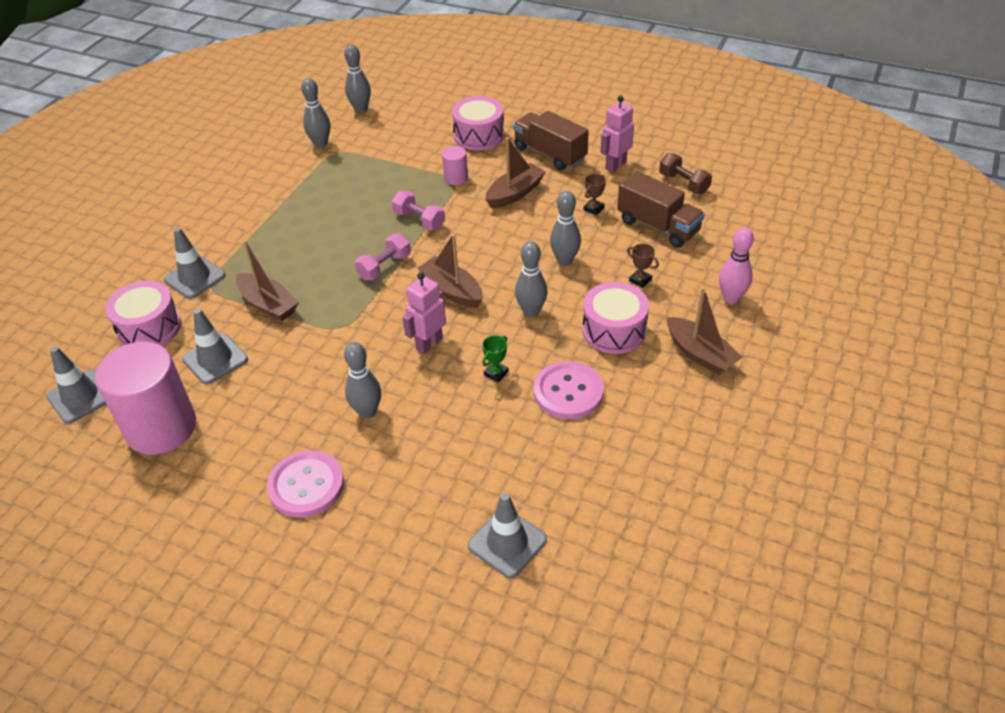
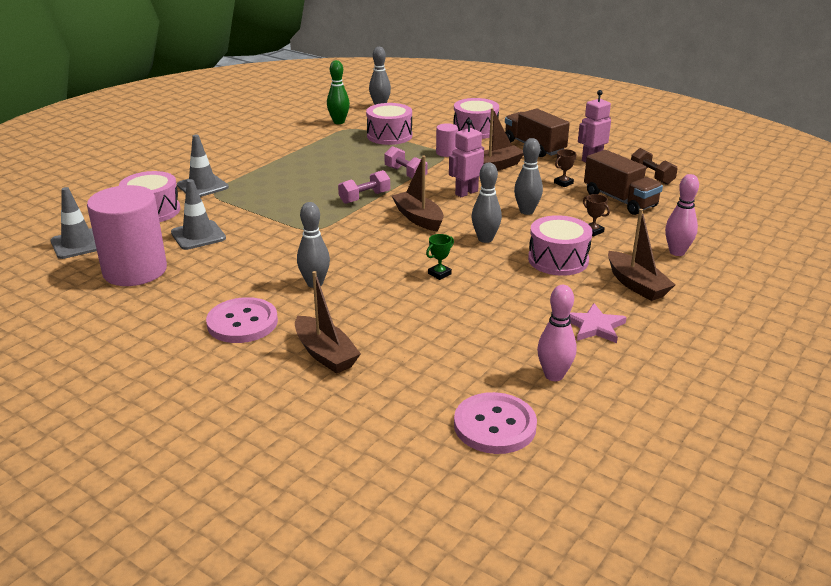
camera: 10 degrees right, 15 degrees down
(268, 304) = (256, 208): brown boat -> brown boat (325, 354)
(320, 144) = (339, 122): grey bowling pin -> green bowling pin
(385, 159) = (389, 136): none -> pink drum
(429, 343) = (386, 248): pink robot -> pink robot (466, 193)
(507, 543) = (410, 386): grey traffic cone -> none
(568, 392) = (502, 294): pink button -> pink button (495, 425)
(645, 500) = (554, 375): none -> pink bowling pin
(671, 423) = (595, 326): none -> pink star

